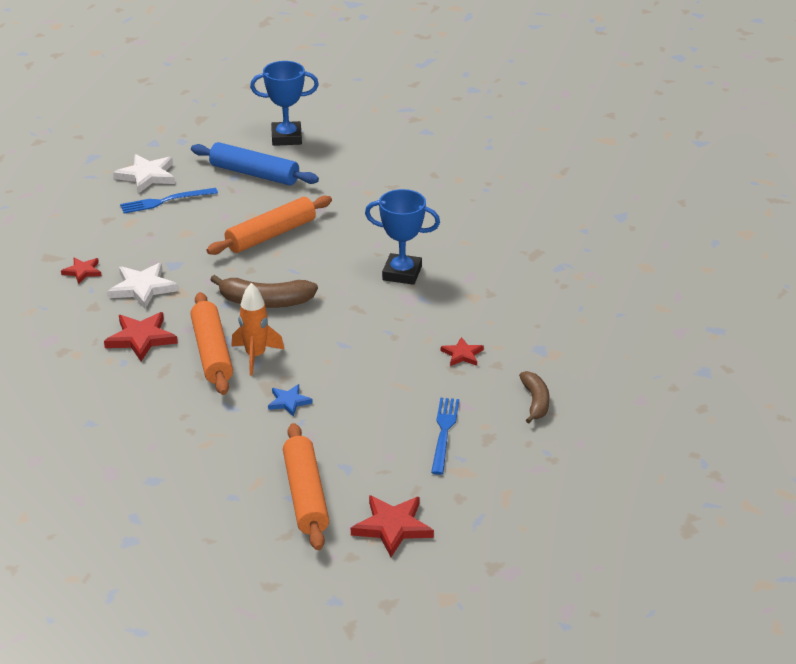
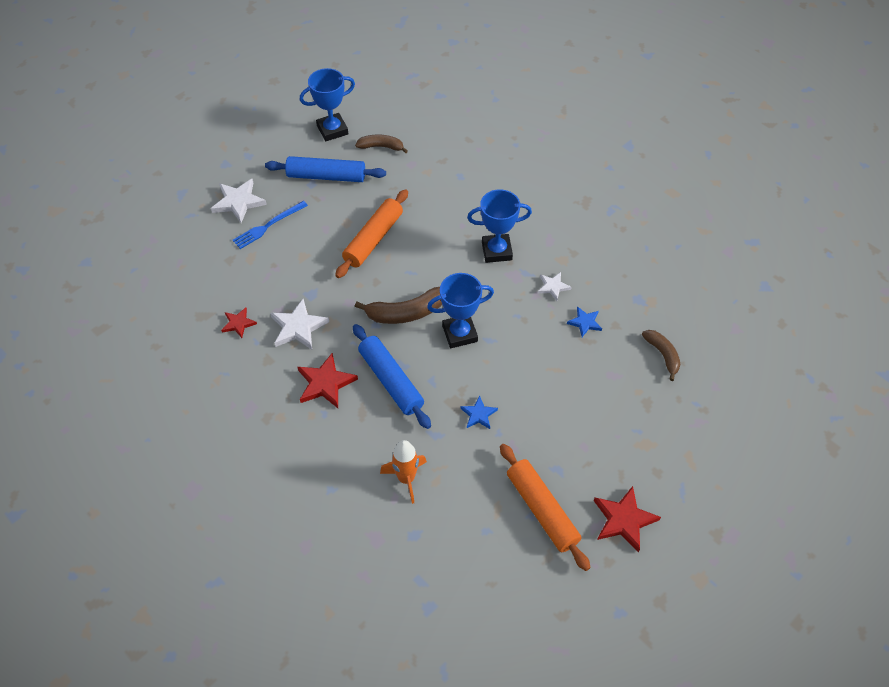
camera: 20 degrees left, 20 degrees up
(212, 353) = (391, 381): orange rolling pin -> blue rolling pin
(255, 356) = (428, 374): orange rocket -> orange rocket (406, 478)
(313, 332) = (459, 334): none -> blue trophy
(331, 162) = (381, 147): none -> brown banana
(444, 432) = (612, 408): blue fork -> none
(446, 317) = (553, 287): none -> white star
(462, 354) = (585, 322): red star -> blue star

